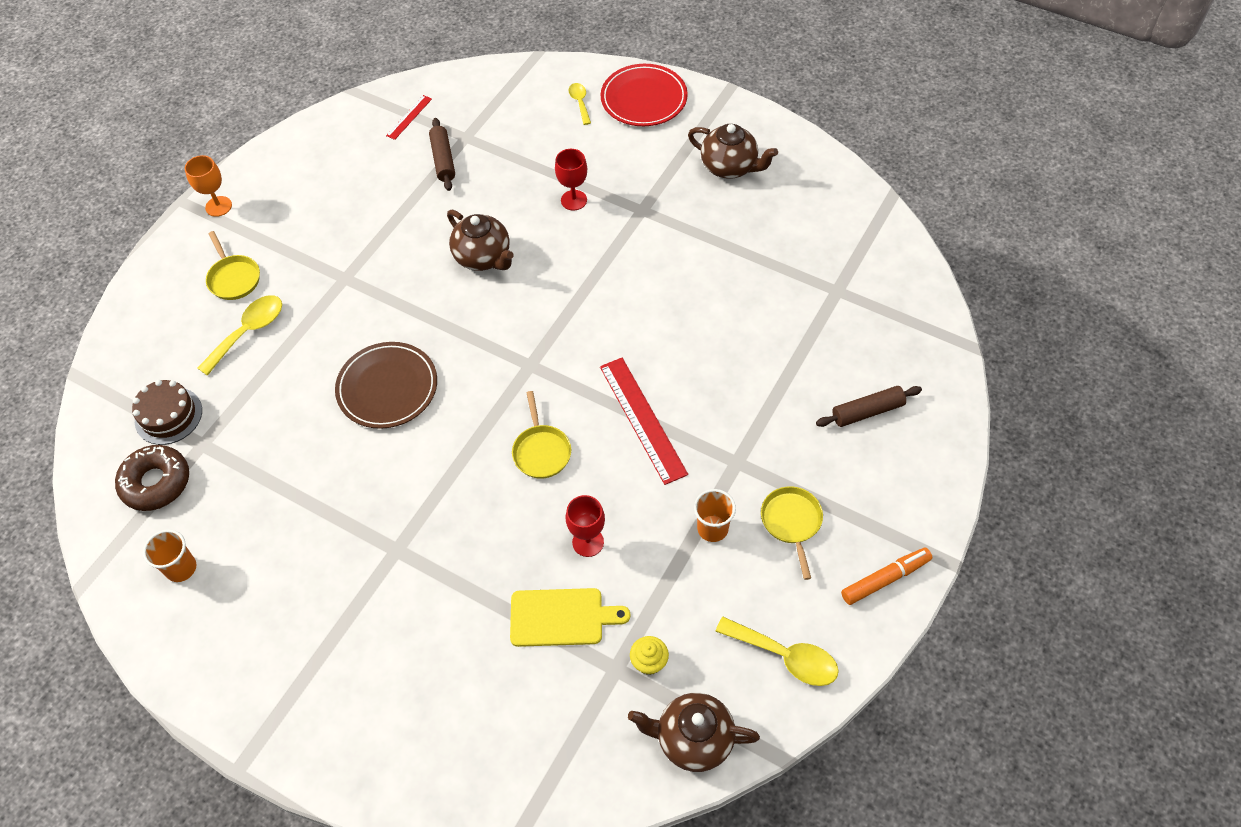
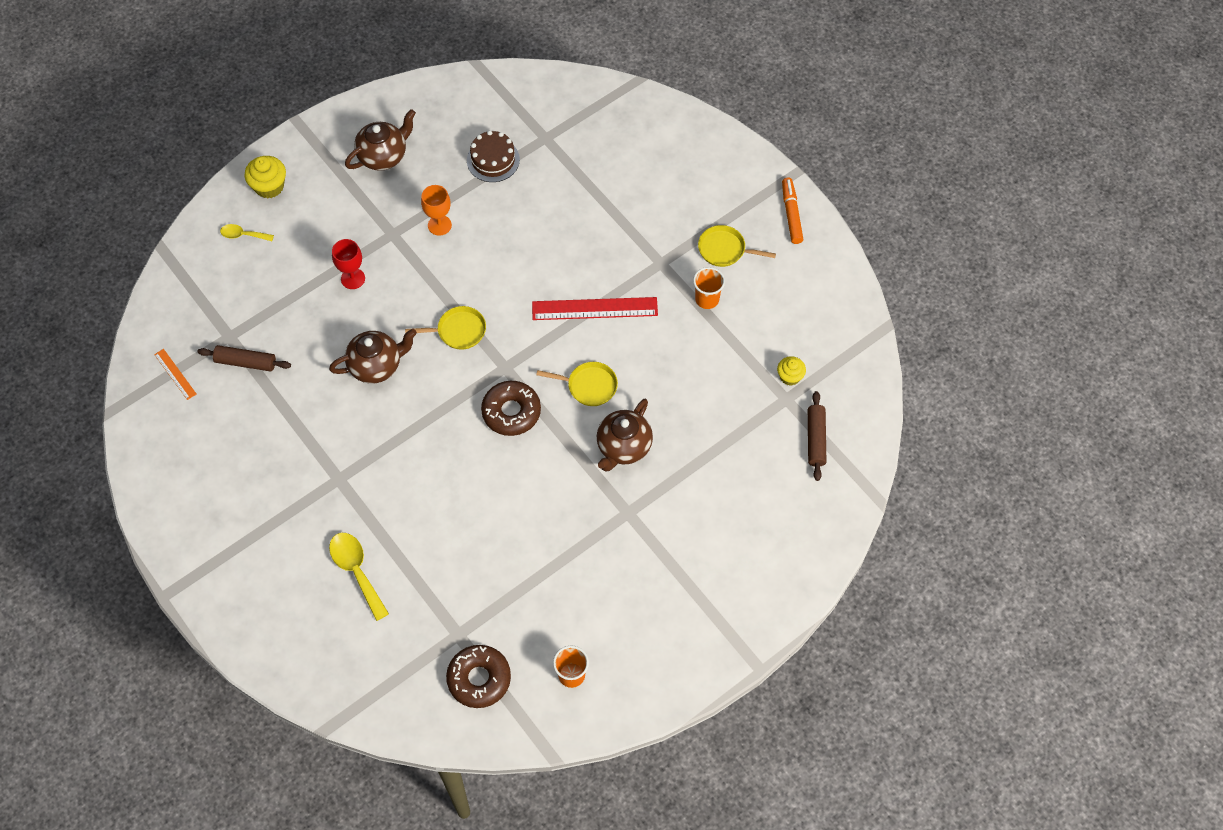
camera: 70 degrees left, 5 degrees up
(168, 415) = (414, 656): brown cake -> brown cake (493, 160)
(218, 206) = (190, 564): orange goblet -> orange goblet (439, 225)
(233, 278) = (287, 570): yellow pan -> yellow pan (458, 331)
(387, 388) = (473, 477): brown plate -> none
(409, 117) = (175, 374): red ruler -> orange ruler
(478, 391) = (511, 412): none -> brown donut
(561, 617) = (733, 419): yellow cutting board -> none
(588, 542) = (681, 382): red goblet -> none
(644, 99) = (269, 186): red plate -> yellow cupcake
(693, 739) = (854, 371): brown teapot -> brown teapot (623, 447)
(785, 656) = (820, 295): yellow spoon -> none
(867, 411) = (659, 166): brown rolling pin -> brown rolling pin (815, 439)

